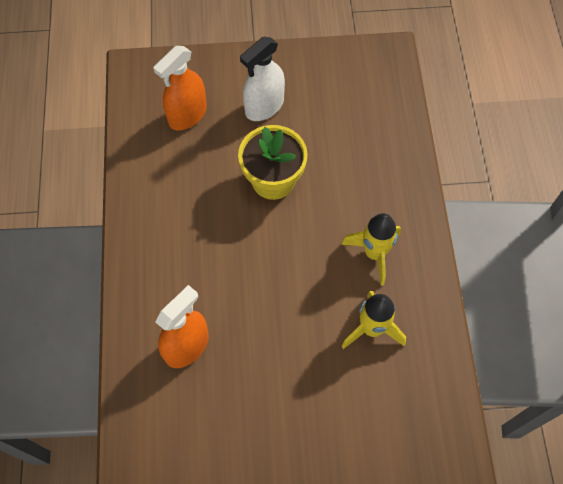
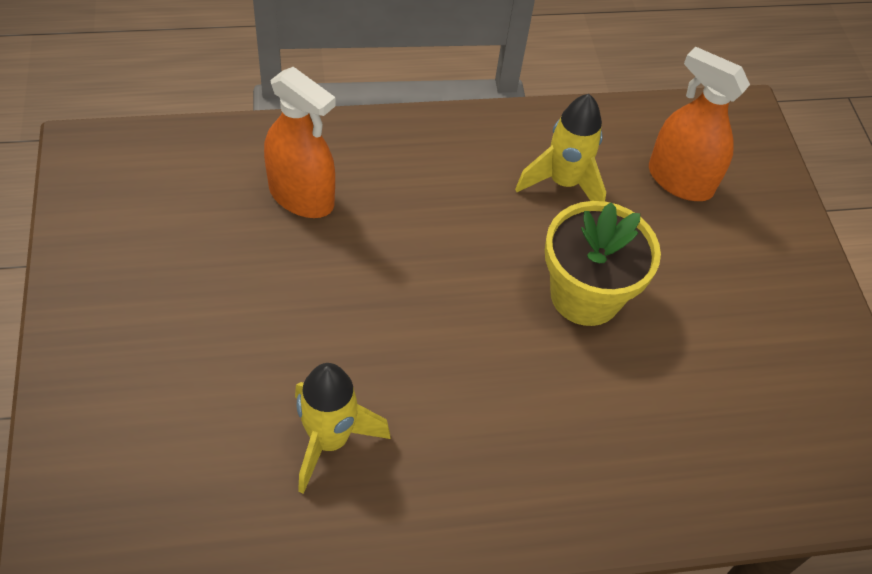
camera: 80 degrees right, 10 degrees down
(264, 106) = (722, 280): white spray bottle -> none
(374, 253) = (468, 446): yellow rocket -> yellow rocket (563, 183)

